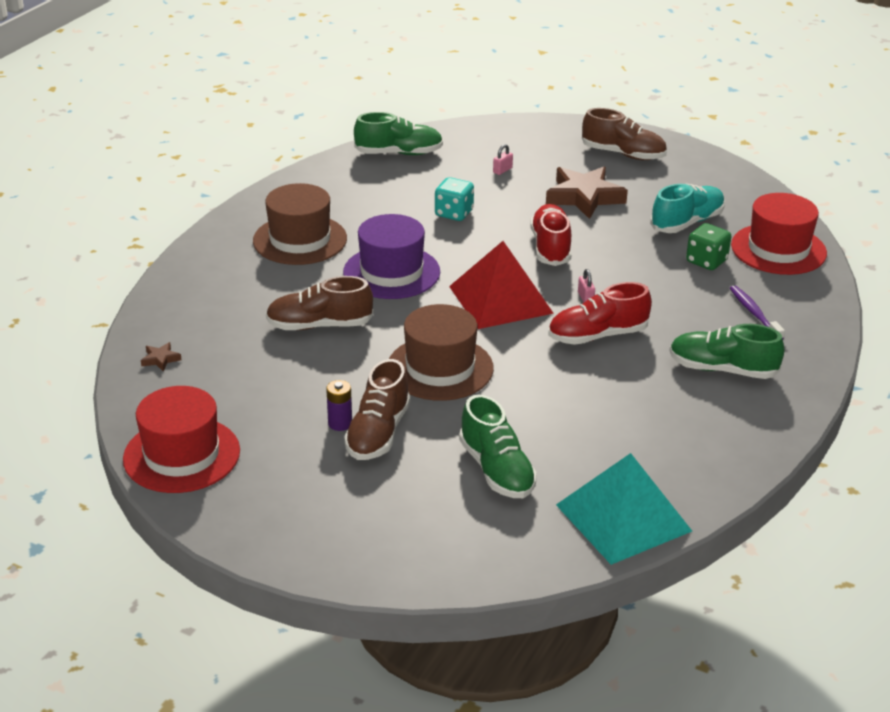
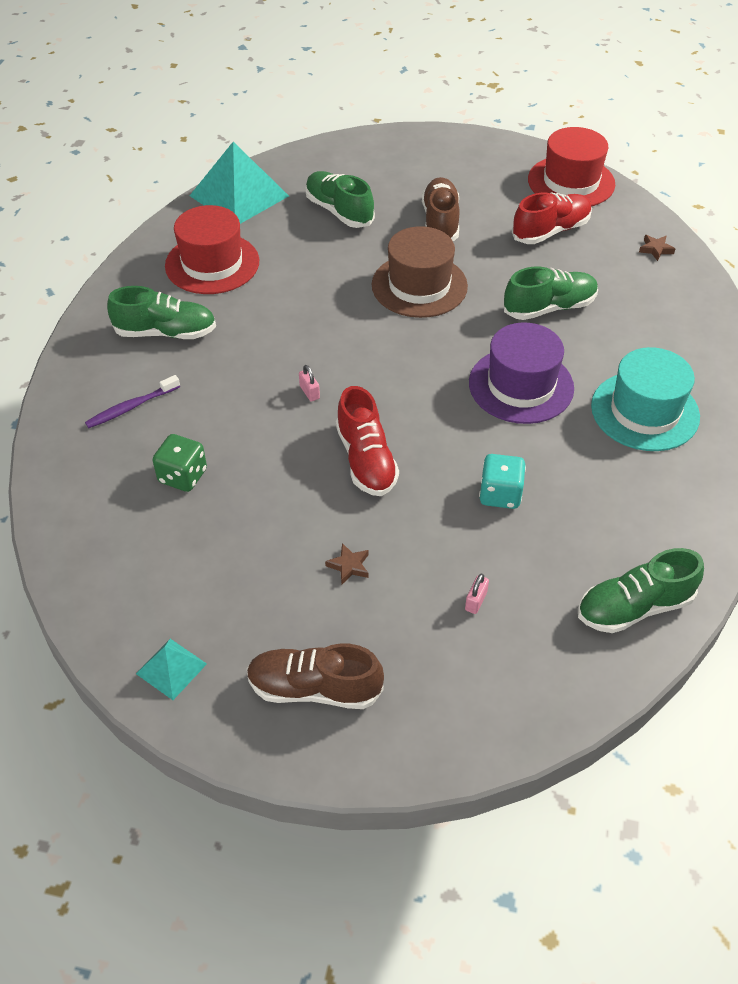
camera: 165 degrees right, 15 degrees up
(300, 240) = (645, 411): brown hat -> turquoise hat
(319, 325) = (549, 308): brown shoe -> green shoe
(340, 423) = (473, 224): purple battery -> none
(501, 299) = (395, 372): red pyramid -> none
(584, 197) = (349, 566): brown star -> brown star, size x0.41
(597, 335) = (288, 347): red shoe -> red shoe (550, 231)
(687, 223) = (209, 543): turquoise shoe -> none
(716, 174) = (171, 668): none -> turquoise pyramid
(754, 313) = (131, 407): purple toothbrush -> purple toothbrush turned 90 degrees clockwise
(778, 249) = (94, 517): red hat -> red hat (212, 263)

